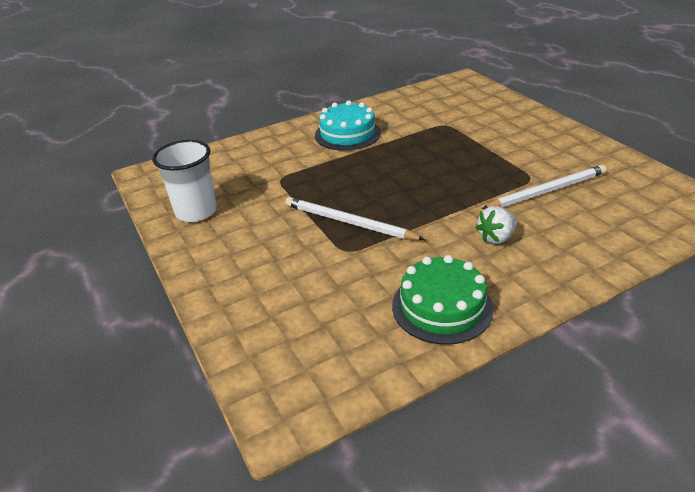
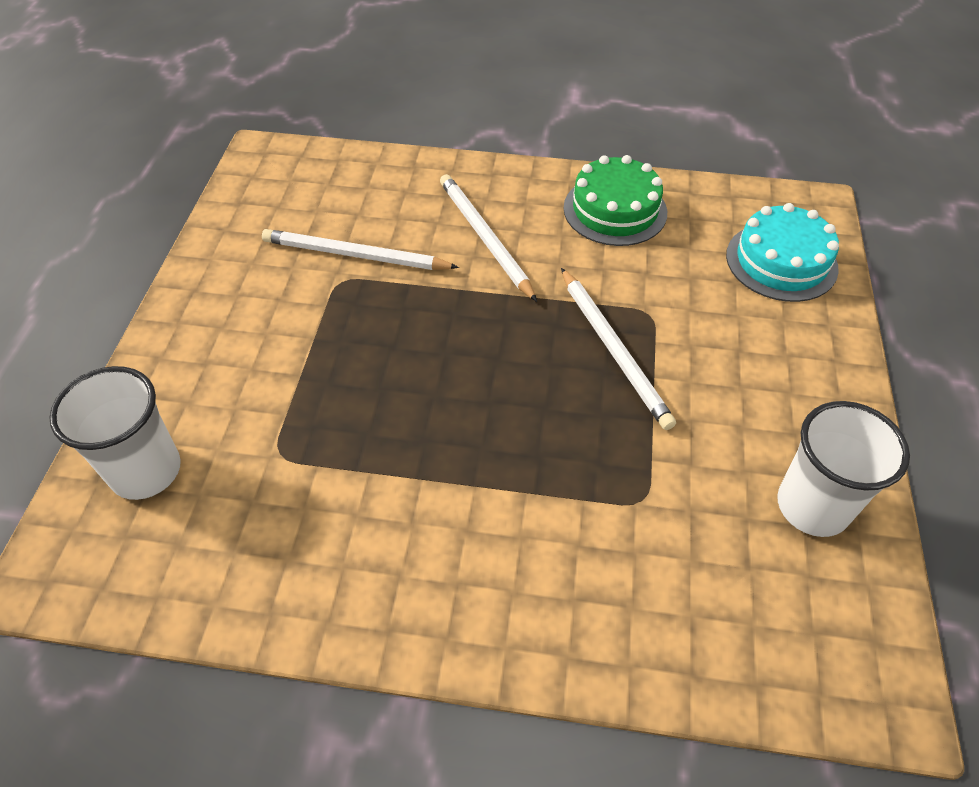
camera: 145 degrees left, 15 degrees up
(347, 134) = (443, 548): turquoise cake -> turquoise cake (781, 261)
(481, 102) = (146, 471): none -> white cup
(496, 237) = (485, 238): white strawberry -> white pencil

